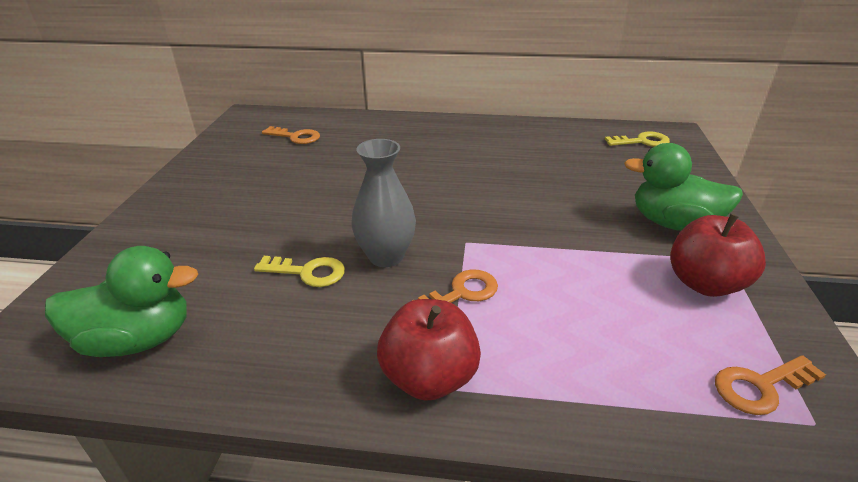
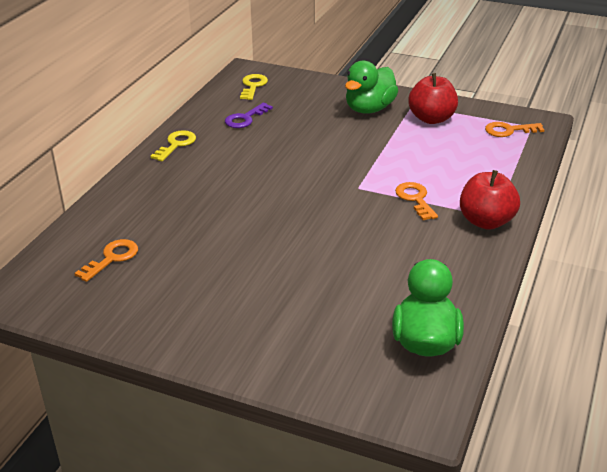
camera: 75 degrees left, 0 degrees up
(307, 272) = (370, 260): yellow key -> yellow key (176, 144)
(386, 256) = (363, 223): grey vase -> none
(566, 149) = (245, 118): none -> purple key
(760, 386) = (509, 130): orange key -> orange key turned 90 degrees clockwise

